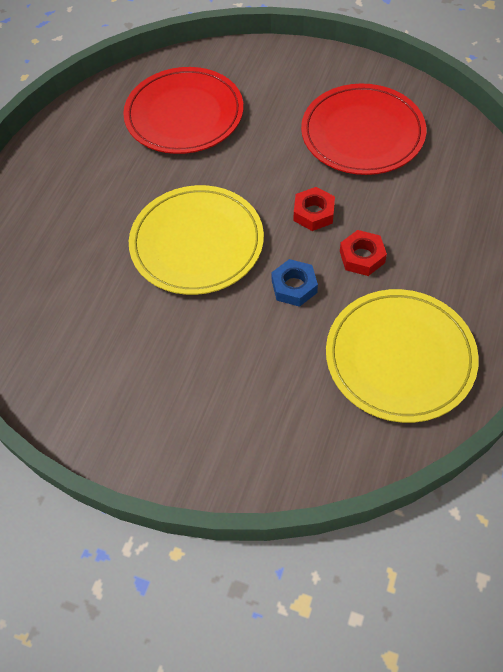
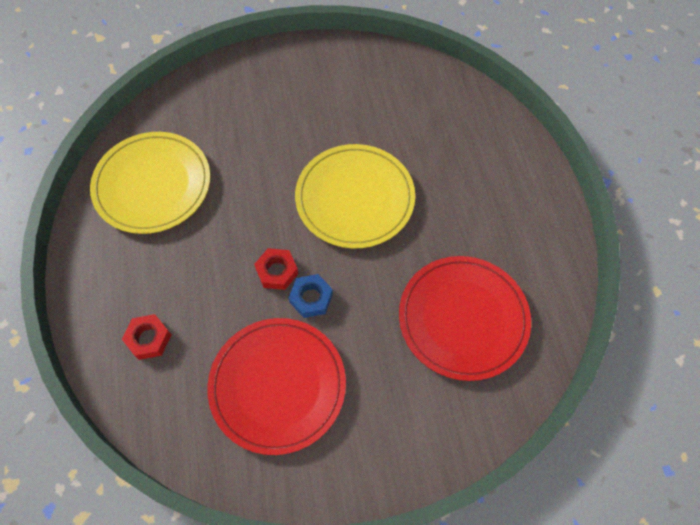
camera: 145 degrees right, 5 degrees up
(294, 287) = (257, 200): blue nut -> blue nut (311, 298)
(362, 257) = (216, 250): red nut -> red nut (148, 339)

